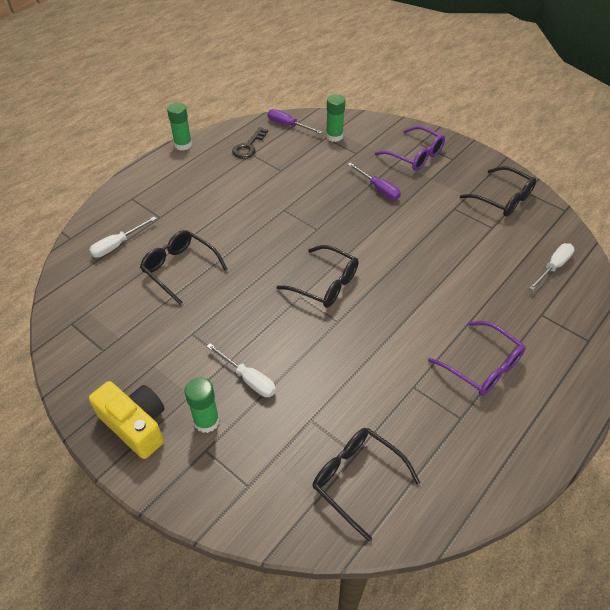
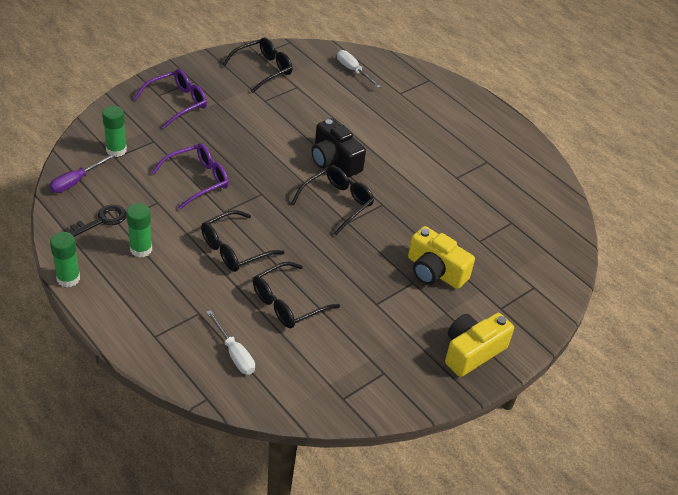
camera: 85 degrees left, 5 degrees down
(206, 421) = (474, 304): green glue stick -> green glue stick (141, 249)
(248, 146) = (101, 221): black key -> black key turned 75 degrees counterclockwise
(248, 379) = (435, 271): white screwdriver -> yellow camera
(357, 479) = (532, 226): black glasses -> black glasses (234, 249)
(378, 189) = (219, 139): purple screwdriver -> none
(389, 273) = (334, 160): none -> black camera
(482, 366) = (443, 137): purple glasses -> purple glasses (197, 180)

